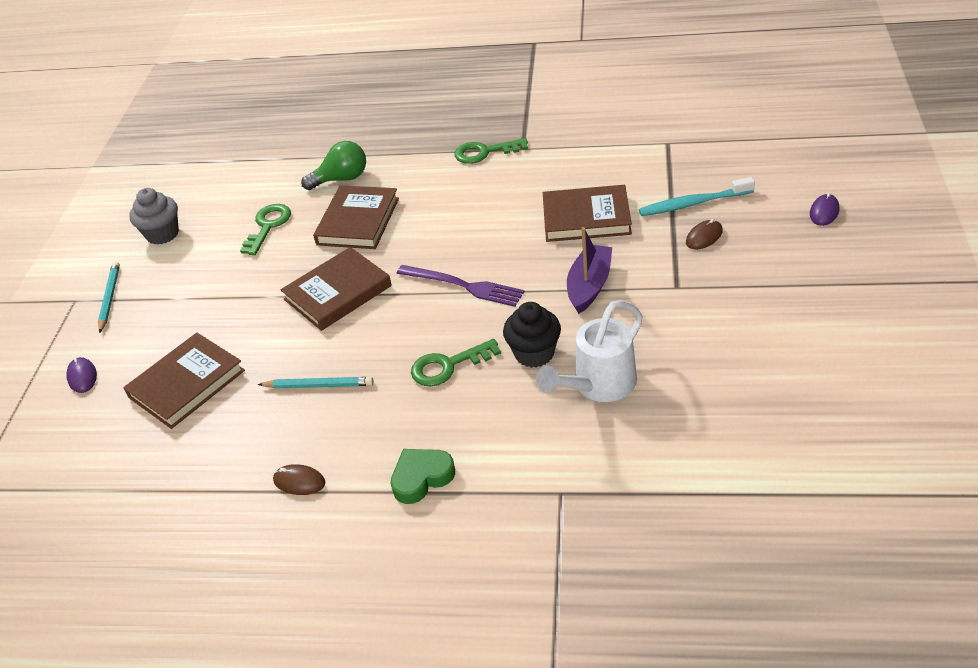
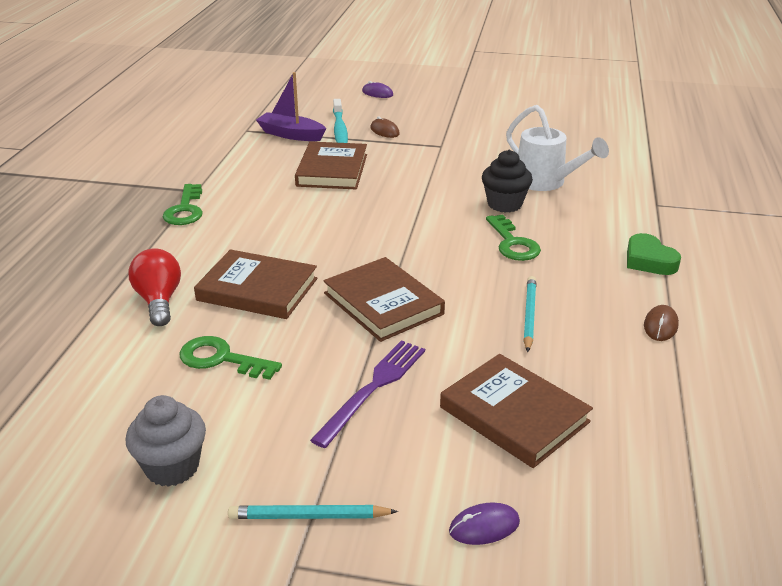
camera: 90 degrees left, 10 degrees down
(341, 179) = (159, 301): green light bulb -> red light bulb
(463, 286) = (402, 231): purple fork -> purple fork (373, 388)
(589, 286) = (426, 176): purple boat -> purple boat (291, 135)

